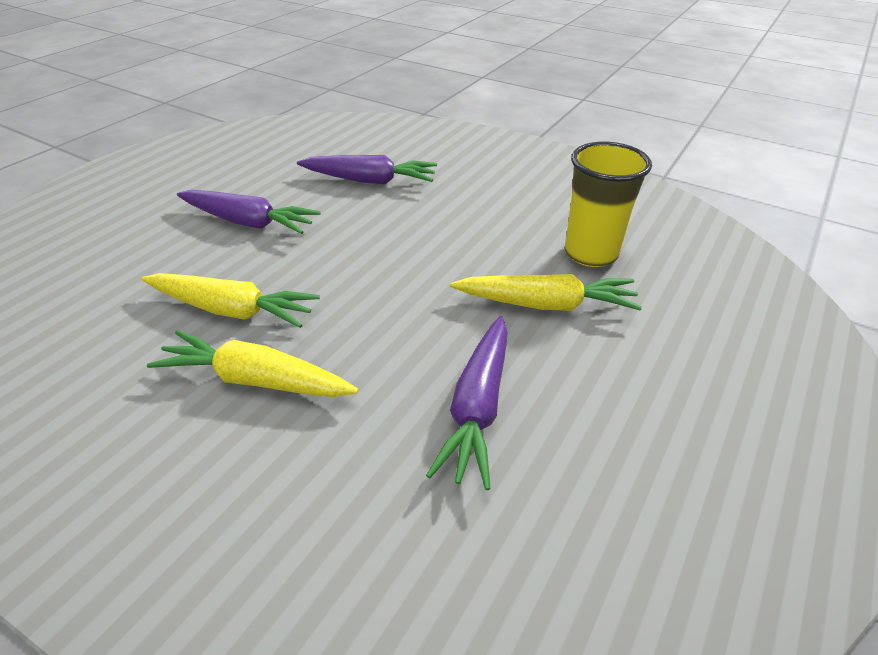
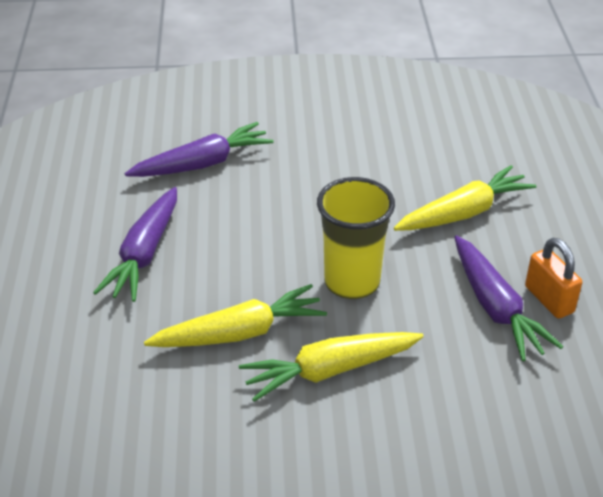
camera: 35 degrees left, 0 degrees up
(248, 222) = (144, 254): purple carrot -> purple carrot turned 120 degrees clockwise
(546, 430) = (549, 299): none -> orange padlock
(591, 253) = (453, 156): yellow cup -> yellow cup (352, 282)

